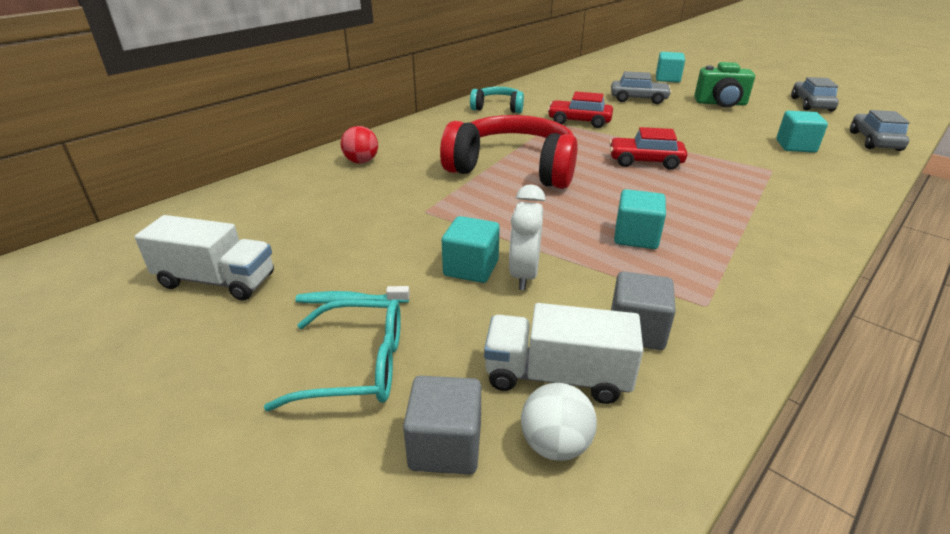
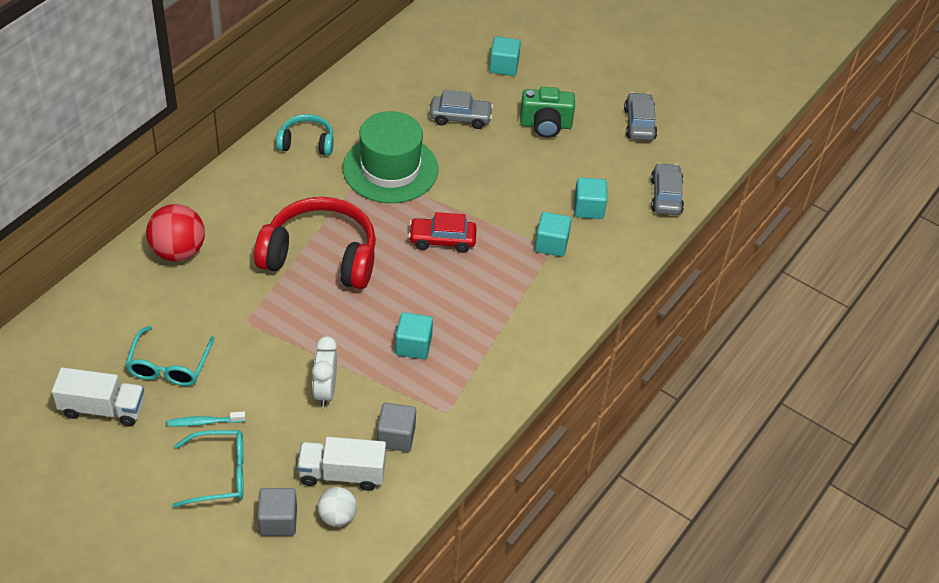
camera: 10 degrees left, 15 degrees up
(321, 244) = (169, 366): none -> turquoise glasses
(361, 161) = (178, 251): red ball -> red ball, size x1.68
(471, 268) = (287, 386): turquoise cube -> turquoise cube (551, 244)
(579, 121) = (390, 169): red car -> green hat

